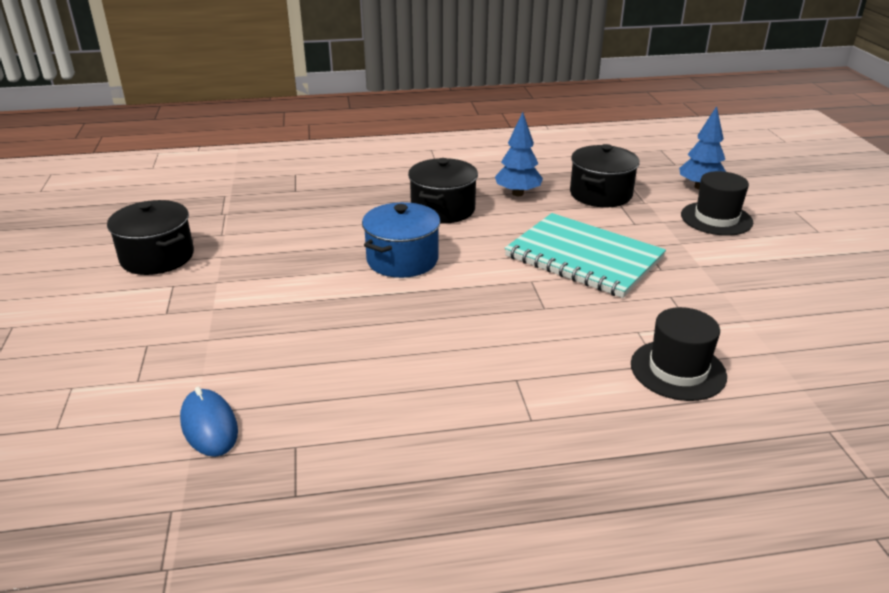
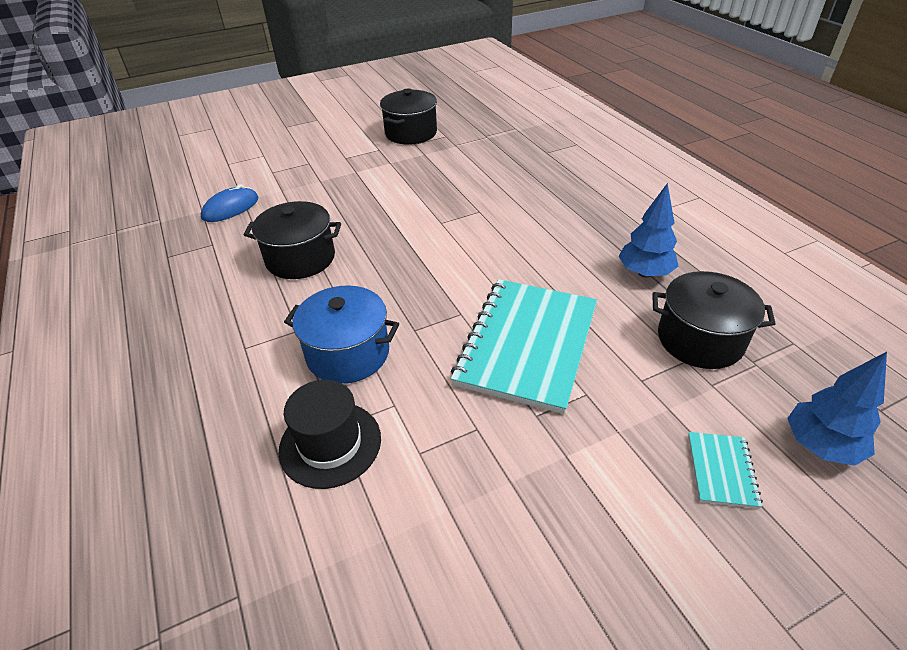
camera: 75 degrees right, 10 degrees up
(402, 260) = (460, 231): blue pot -> blue pot (348, 353)
(443, 209) = (569, 232): black pot -> black pot (300, 258)
(716, 218) = (722, 470): black hat -> turquoise notebook

